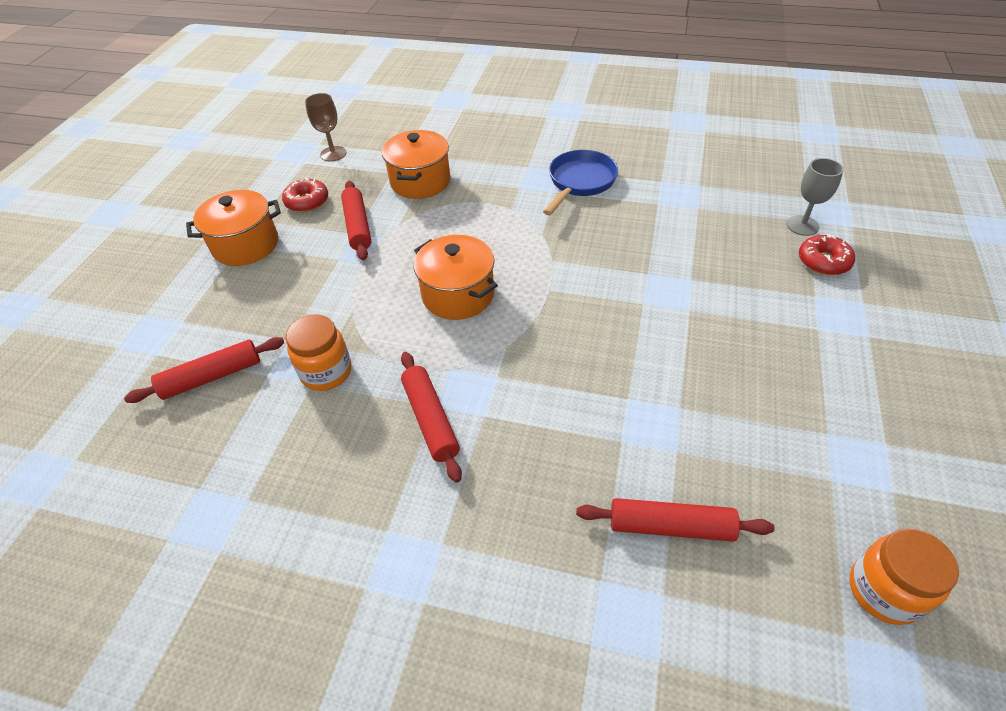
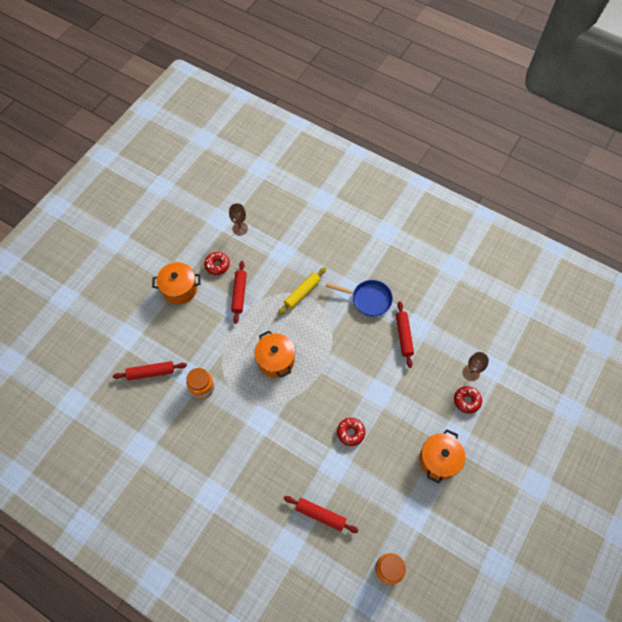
camera: 15 degrees right, 15 degrees up
(420, 181) = (281, 269): orange pot -> orange pot (438, 460)
(431, 419) = (241, 430): red rolling pin -> red rolling pin (404, 336)
(467, 200) = (302, 293): none -> yellow rolling pin
(580, 182) = (368, 299): blue pan -> blue pan turned 60 degrees clockwise
(652, 362) = (350, 433): none -> red donut
(802, 225) = (471, 373): grey goblet -> brown goblet

